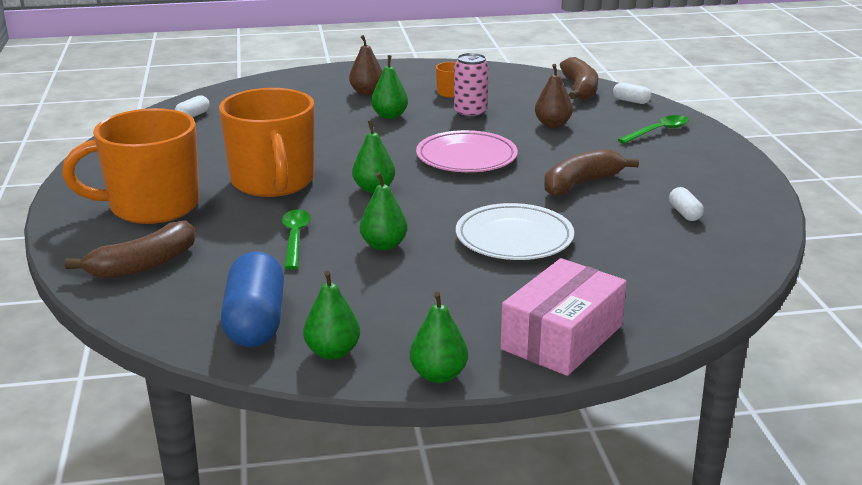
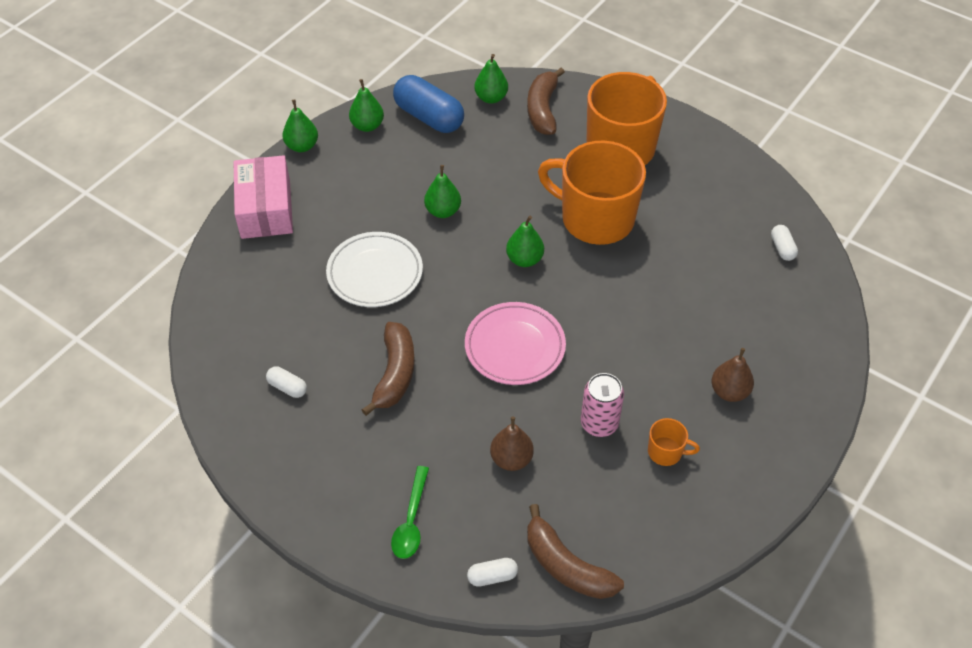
camera: 135 degrees right, 25 degrees up
(295, 238) = (500, 181): green spoon -> none
(389, 116) = (653, 365): green pear -> green pear (491, 98)

